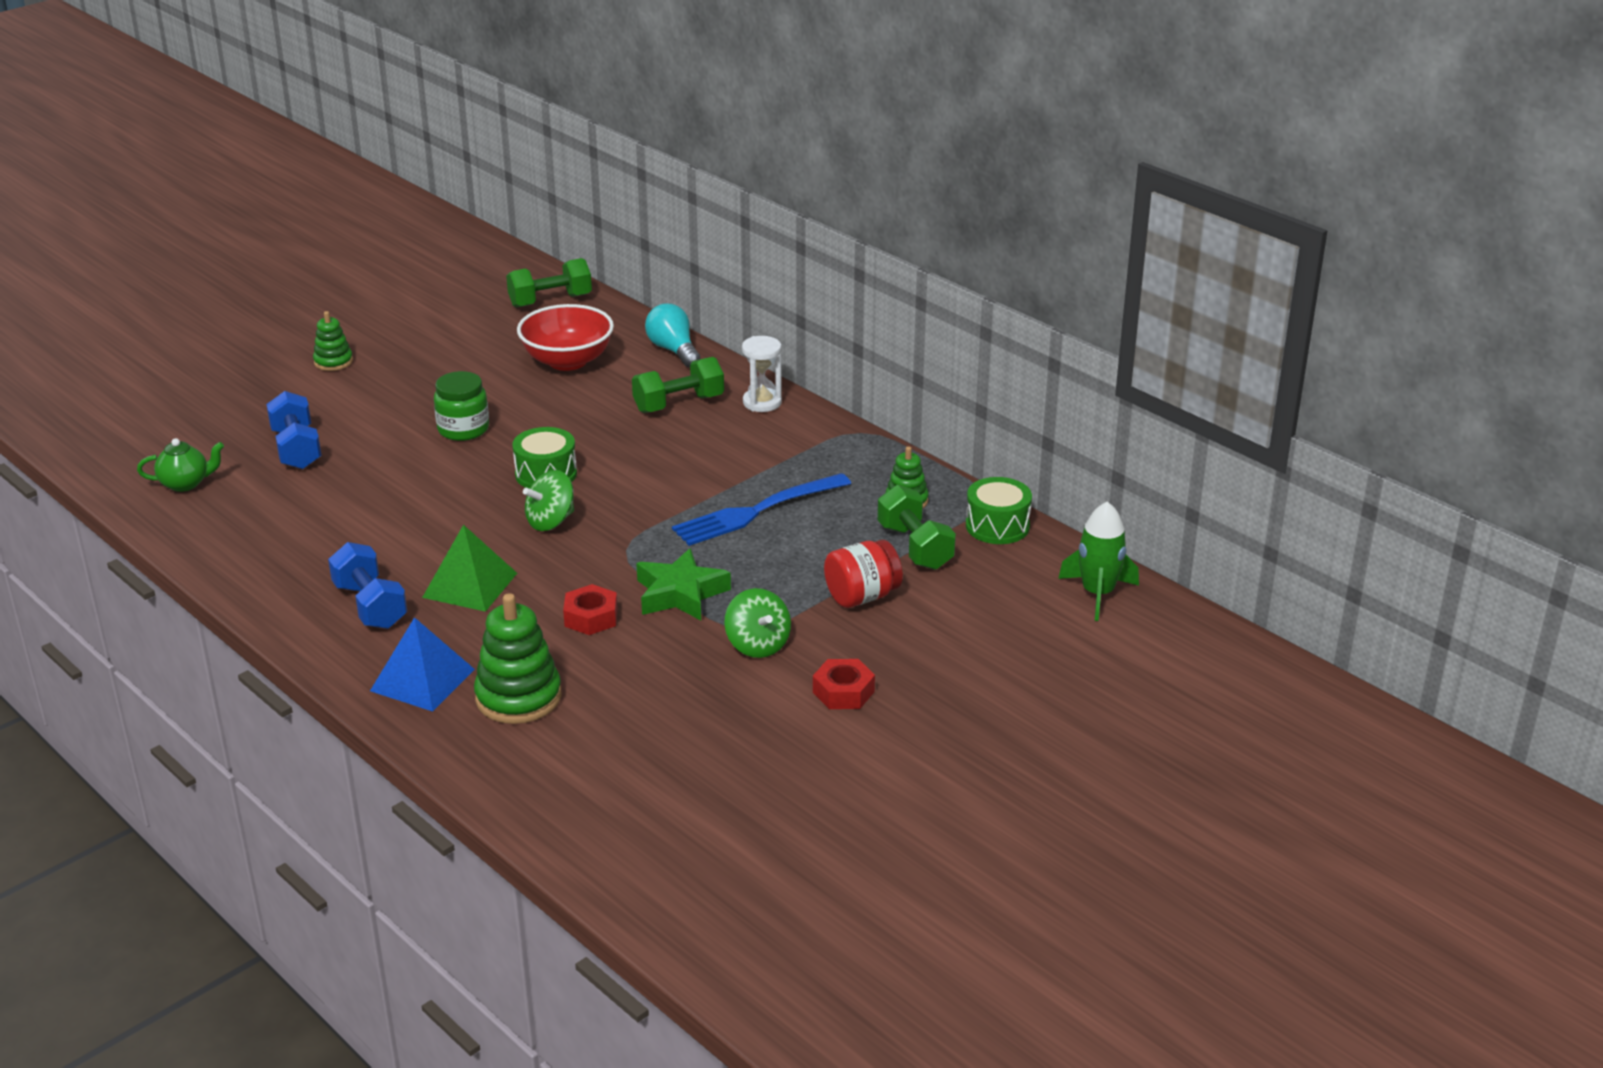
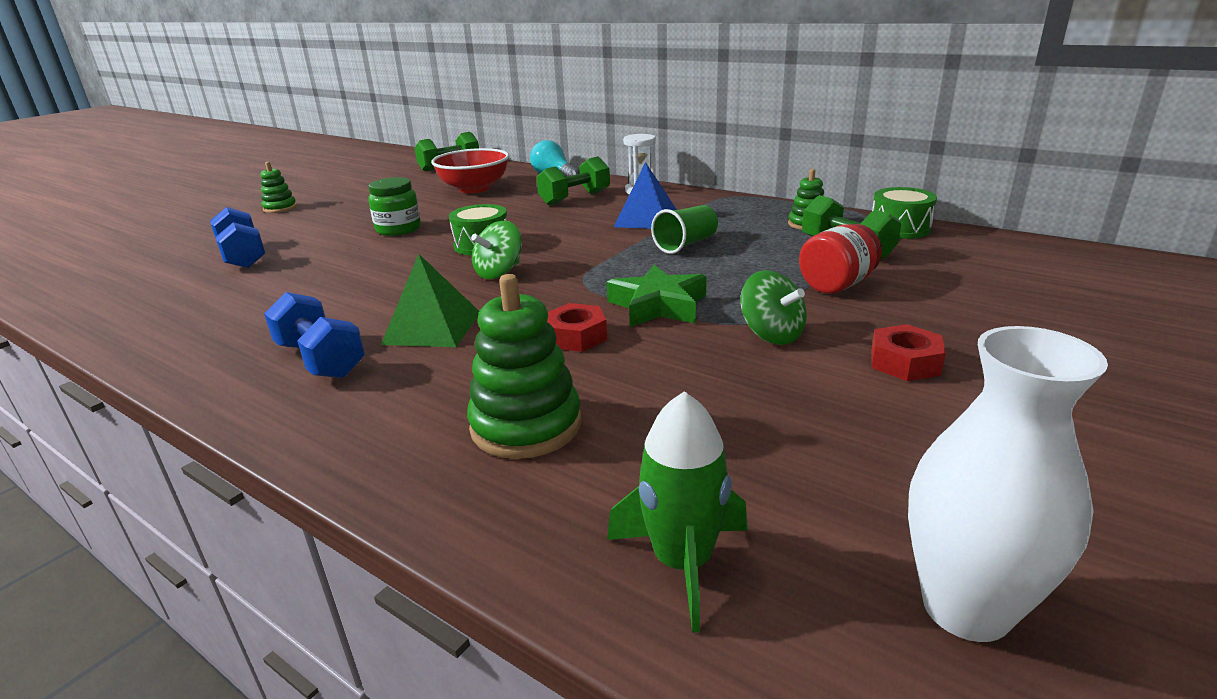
camera: 10 degrees left, 5 degrees down
(185, 483) = (124, 291): green teapot -> none
(422, 680) = (395, 424): blue pyramid -> blue pyramid (646, 219)
(724, 856) = (966, 608): none -> white vase
(756, 511) = (686, 244): blue fork -> green cup
(1098, 594) = (1044, 256): green rocket -> green rocket (683, 562)

